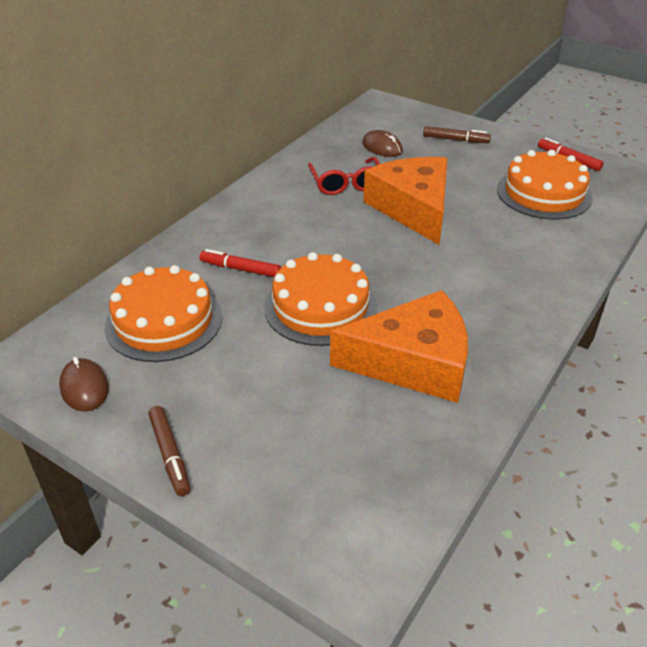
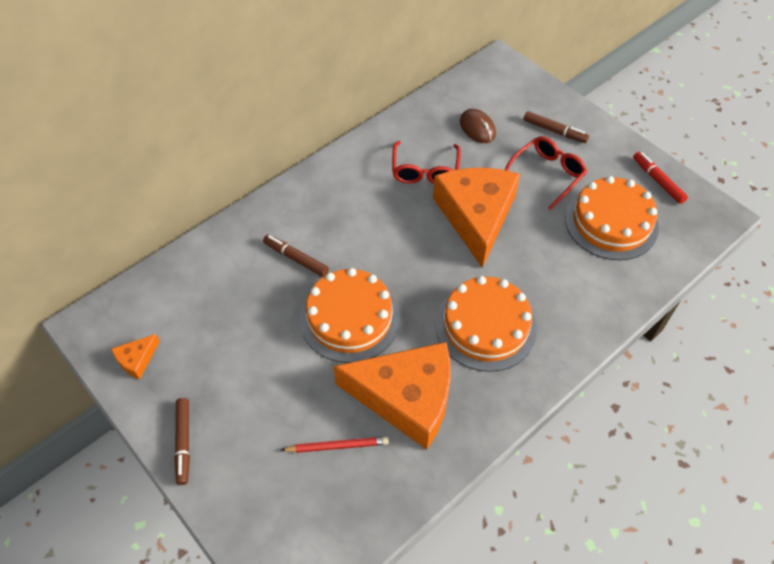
camera: 15 degrees right, 15 degrees up
(84, 387) = (137, 360): brown mouse -> orange cheese
(164, 321) = (216, 304): orange cake -> orange cake (485, 326)
(240, 269) = (296, 258): red marker -> brown marker
(356, 420) = (337, 446): none -> red pencil
(465, 169) = (547, 174): none -> red glasses

